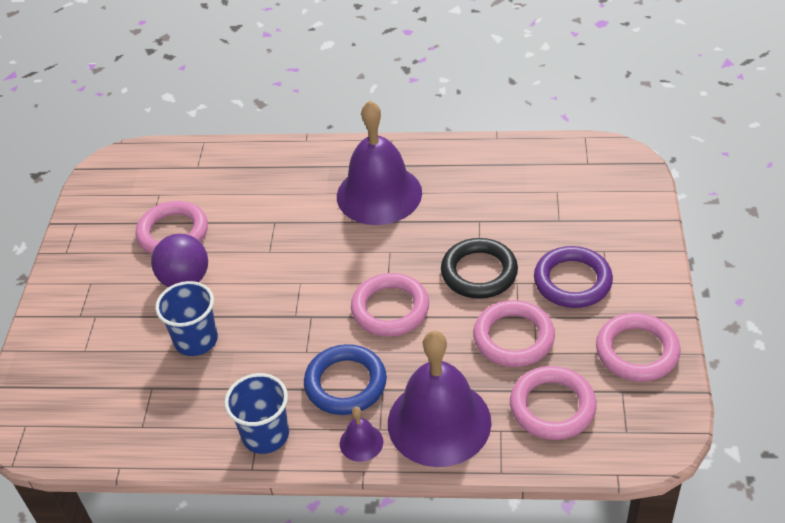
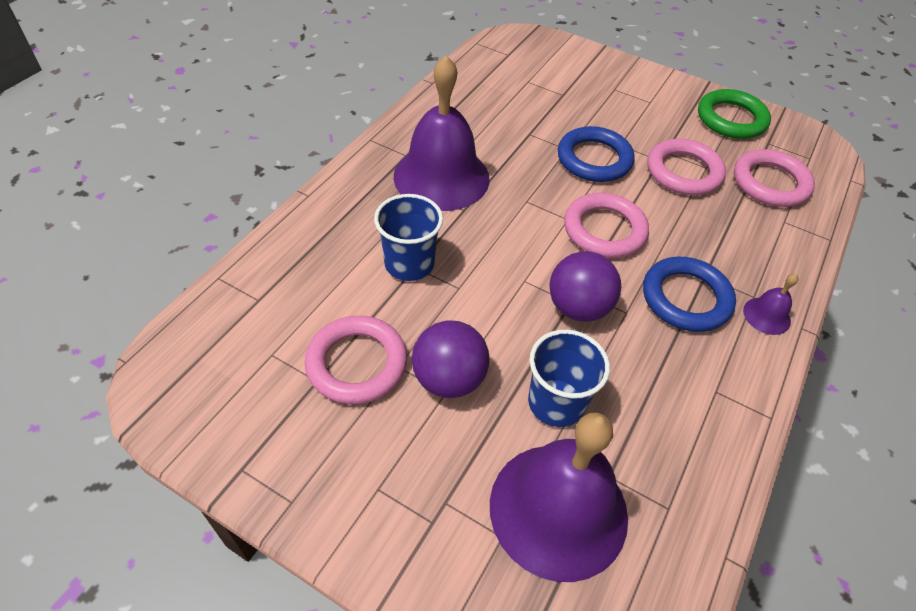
camera: 70 degrees left, 5 degrees up
(265, 435) = (729, 388): blue cup -> blue cup (409, 264)
(291, 322) = (578, 308): none -> purple ball
(439, 422) = (761, 253): purple bell -> purple bell (558, 509)
(479, 272) = (594, 159): black ring -> blue ring
(572, 281) = (638, 116): purple ring -> none
(637, 351) = (731, 119): pink ring -> green ring

